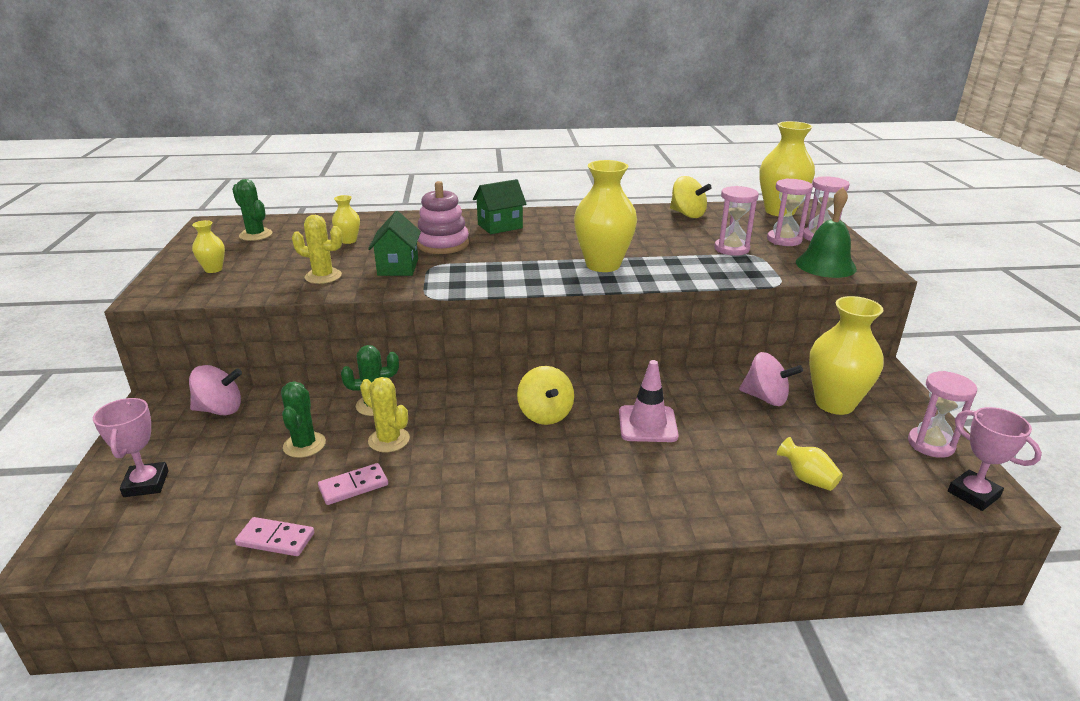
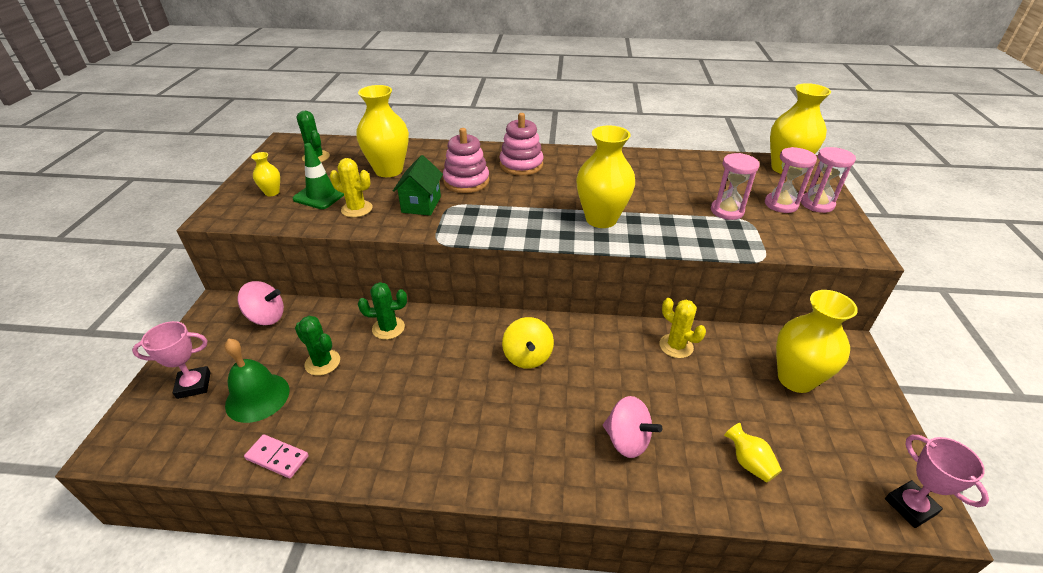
camera: 10 degrees right, 10 degrees up
(146, 484) = (194, 385): pink trophy -> pink trophy turned 75 degrees clockwise
(275, 267) = (321, 195): none -> green traffic cone
(304, 445) = (322, 362): green cactus -> green cactus turned 60 degrees counterclockwise
(348, 241) = (389, 170): yellow vase -> yellow vase, size x2.10
(353, 486) = (351, 412): pink domino -> none
(389, 440) = (391, 366): yellow cactus -> yellow cactus (676, 346)
(500, 226) = (521, 165): green house -> pink stacking toy
(647, 424) = (615, 379): pink traffic cone -> none
(687, 214) = (695, 165): yellow spinning top -> none
(766, 398) = (731, 364): pink spinning top -> pink spinning top (627, 440)
(825, 265) = (814, 240): green bell -> green bell (257, 397)
(930, 444) = (880, 440): pink hourglass -> none

